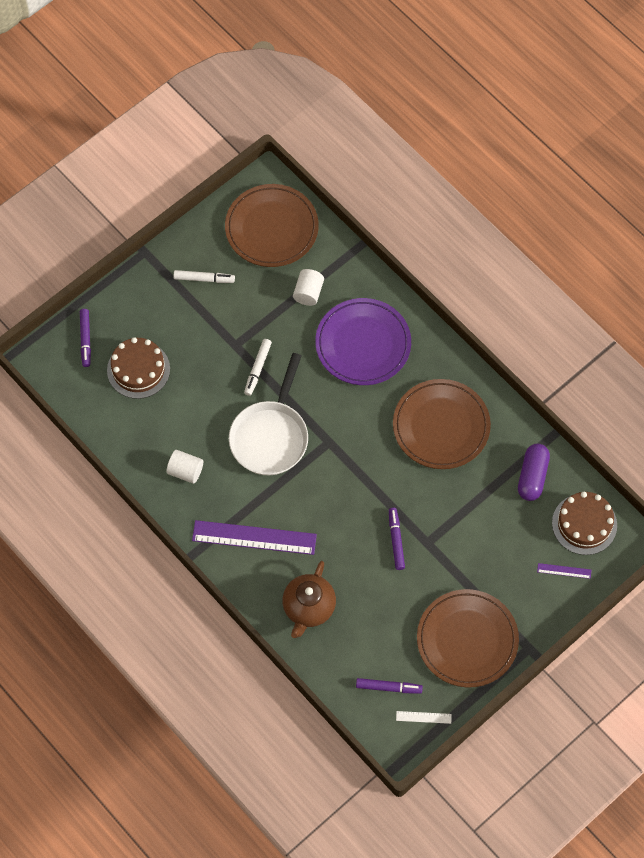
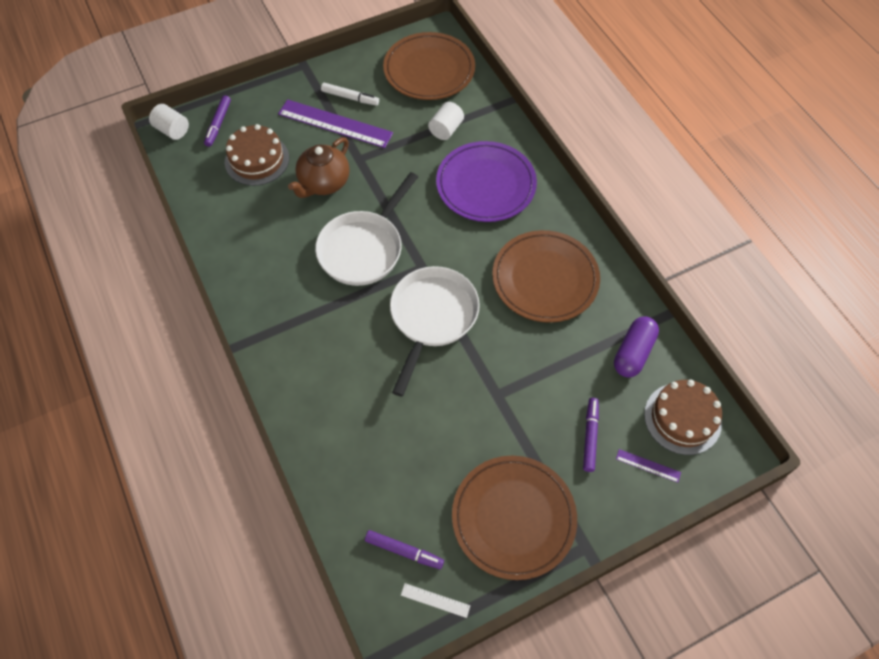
camera: 15 degrees right, 5 degrees down
(185, 471) = (265, 261): white cylinder -> white cylinder (172, 130)
(254, 537) = (310, 343): purple ruler -> purple ruler (335, 123)
(257, 369) = (373, 184): white marker -> none
(308, 608) = (342, 433): brown teapot -> brown teapot (323, 183)
(352, 487) = (432, 317): none -> white pan
(396, 540) = (463, 384): purple marker -> purple marker (590, 436)

